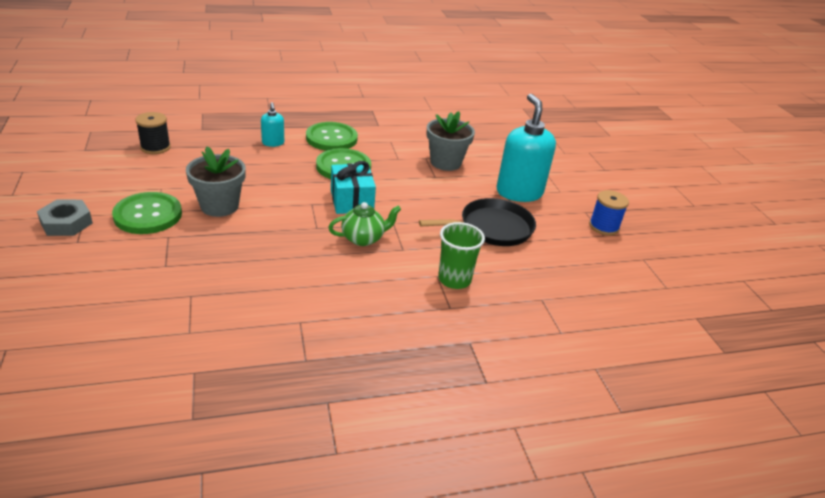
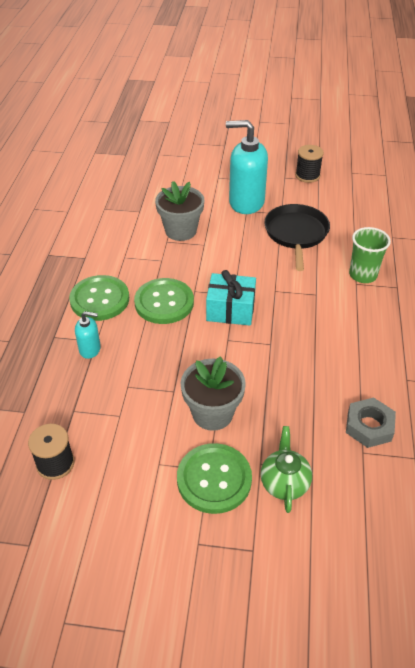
camera: 65 degrees left, 10 degrees up
(66, 223) = (211, 562): grey nut -> grey nut (369, 426)
(363, 238) = (295, 315): green teapot -> green teapot (284, 483)
(603, 227) = (307, 176): blue spool -> black spool

